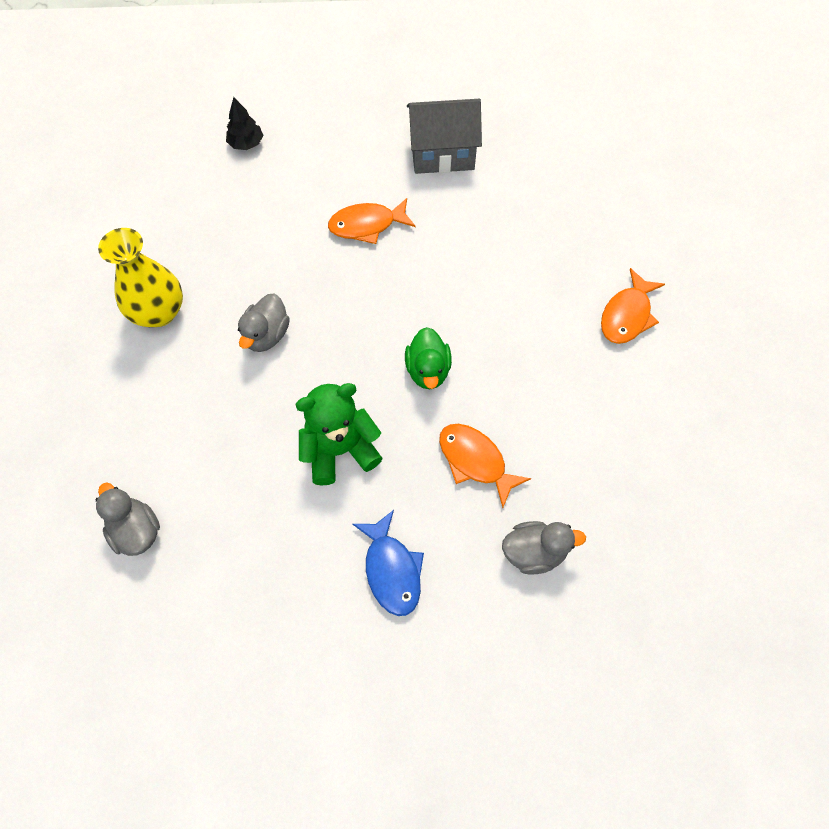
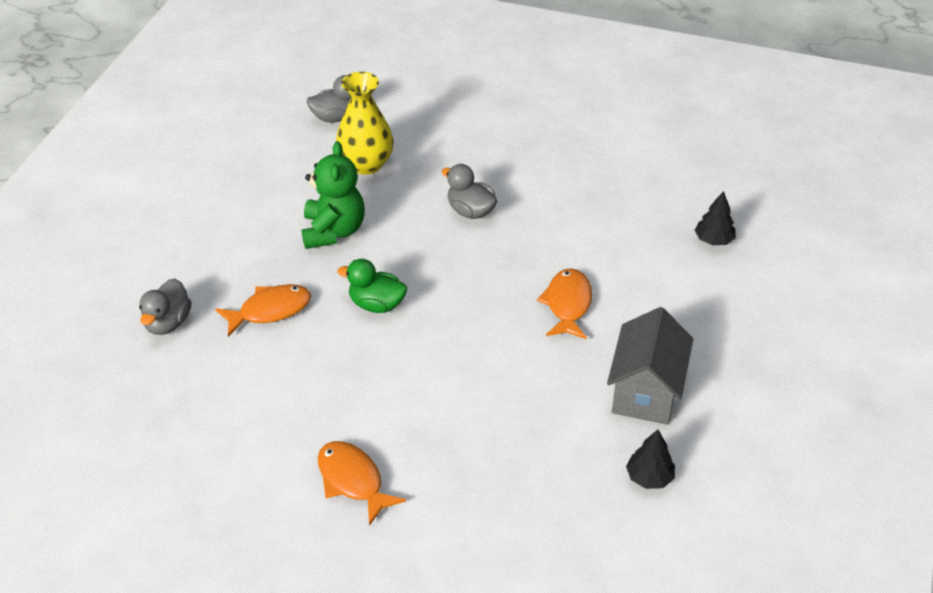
camera: 110 degrees right, 20 degrees down
(159, 312) = (527, 154): yellow vase -> yellow vase (366, 164)
(391, 570) = (215, 236): blue fish -> none
(523, 136) = (649, 477): none -> black tree

